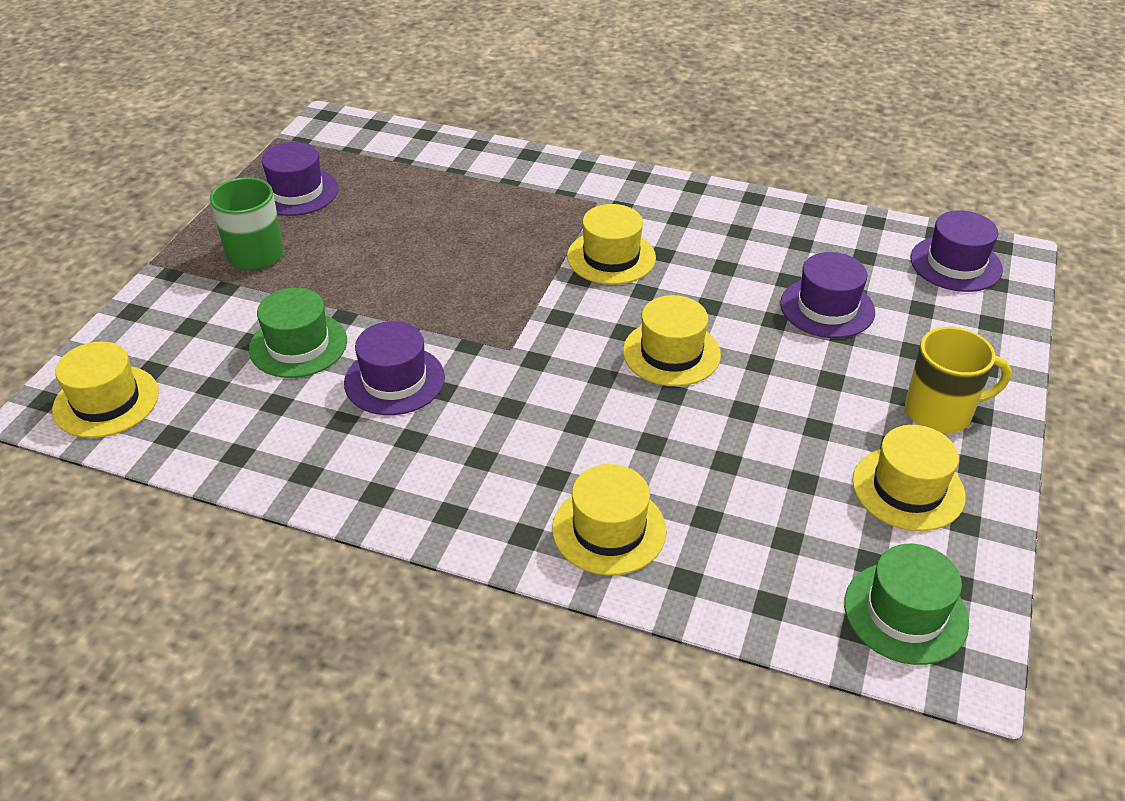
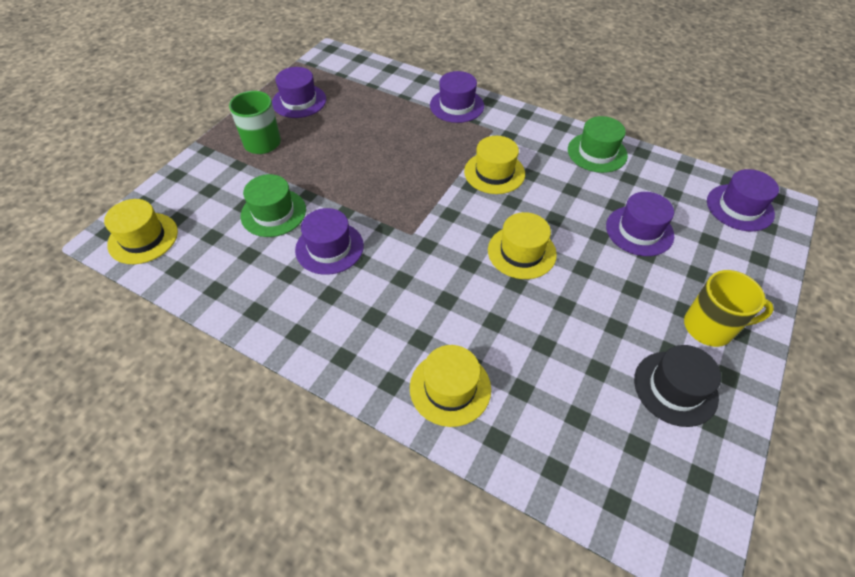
camera: 10 degrees right, 10 degrees up
(536, 175) = (456, 105): none -> purple hat
(905, 612) = (656, 495): green hat -> green hat (597, 152)
(908, 488) = (675, 388): yellow hat -> black hat

